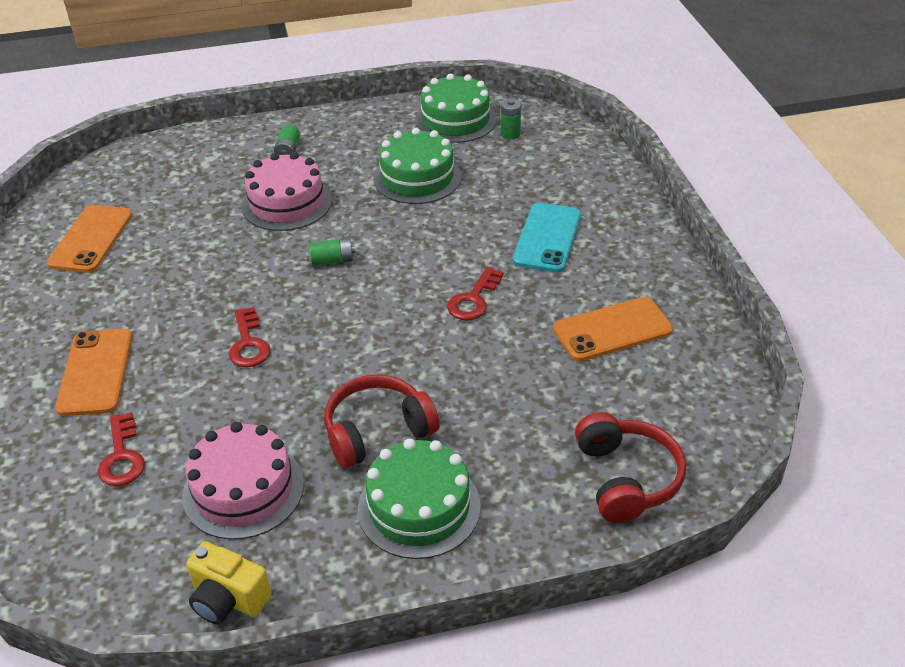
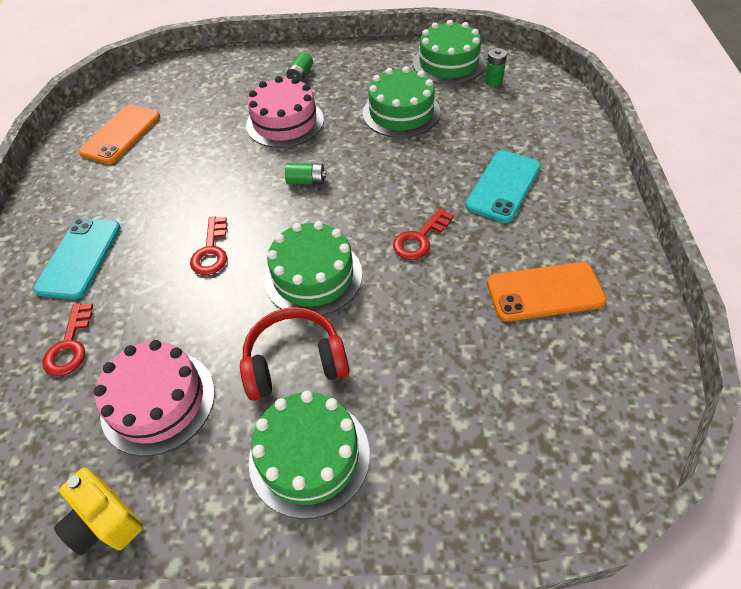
camera: 15 degrees right, 10 degrees up
(95, 372) = (79, 258): orange phone -> turquoise phone
(371, 351) = (313, 276): none -> green cake
(626, 478) = (523, 466): red headphones -> none

